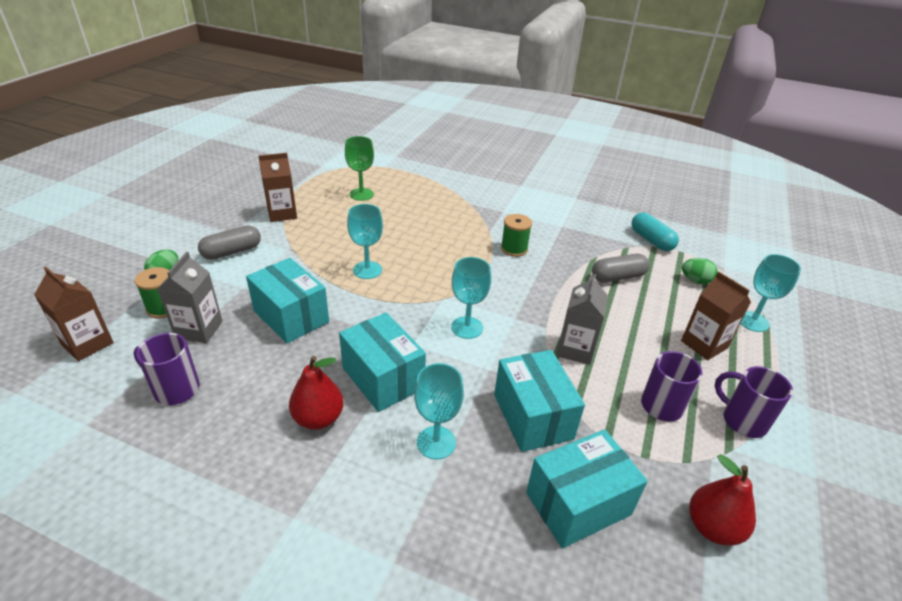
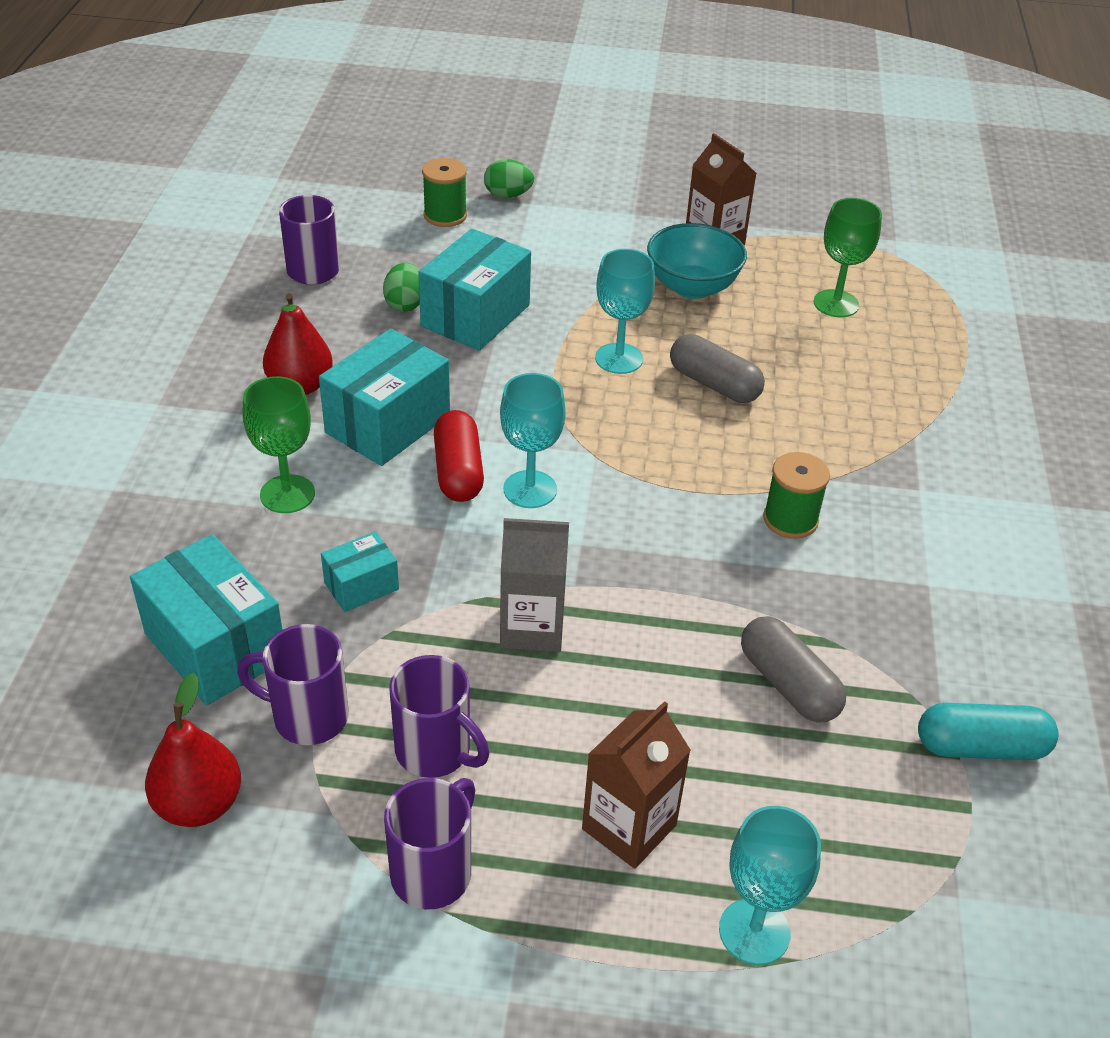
camera: 75 degrees right, 5 degrees up
(87, 344) = (362, 189): brown carton -> none
(199, 329) = (417, 253): grey carton -> none
(232, 252) = (588, 228): grey capsule -> grey capsule (714, 384)
(318, 231) = (692, 287): none -> turquoise bowl
(436, 442) = (287, 494): turquoise goblet -> green goblet
(441, 353) = (458, 471): none -> red capsule
(533, 416) = (361, 586): turquoise box -> turquoise box, size x0.53
(640, 460) = (307, 717): none -> purple mug
(651, 240) = (980, 747): turquoise capsule -> turquoise capsule turned 45 degrees clockwise
(695, 280) = (857, 828): green egg -> green egg (405, 304)

